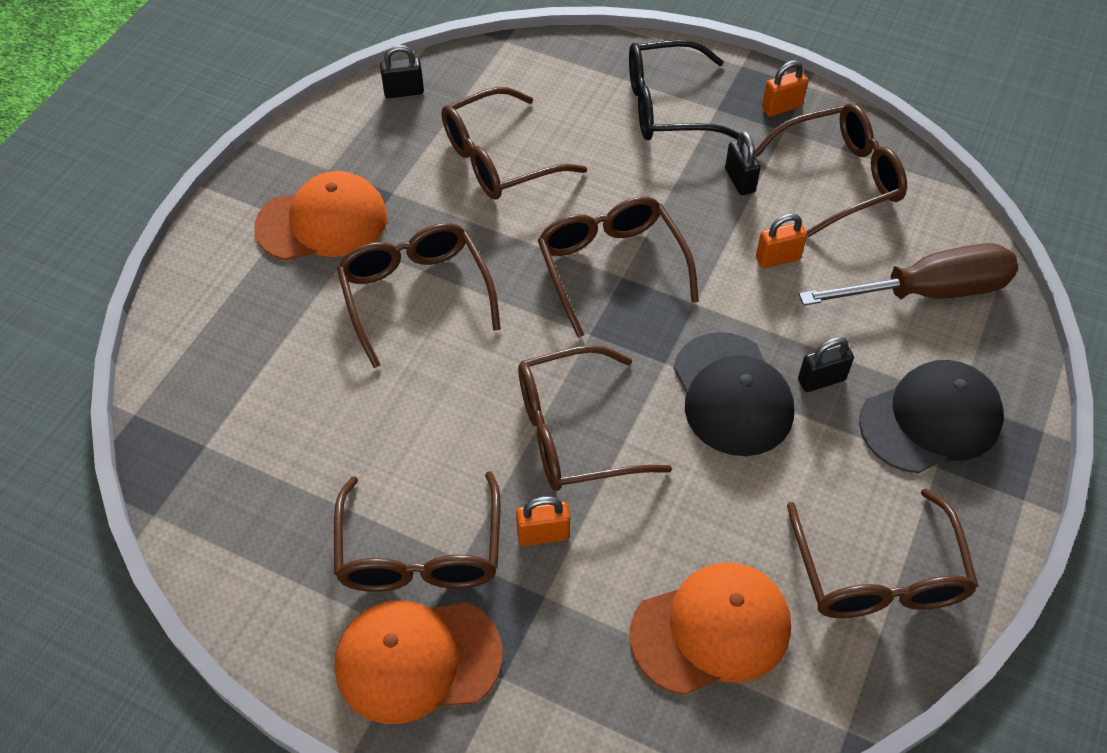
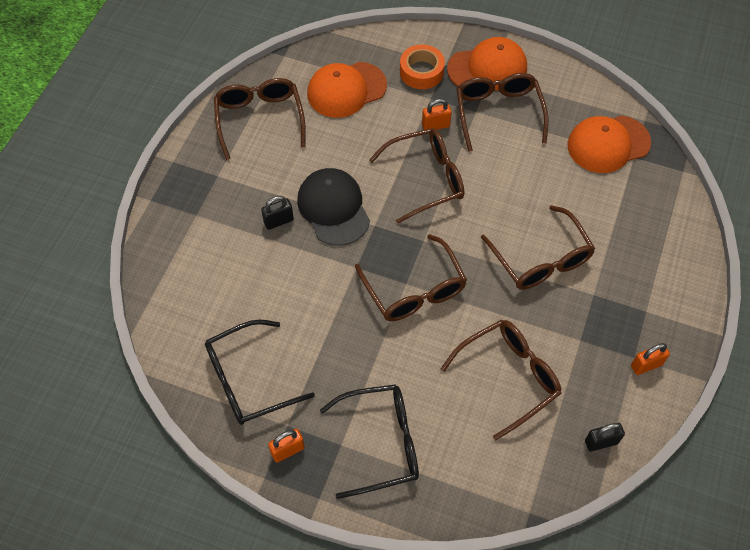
camera: 175 degrees right, 5 degrees up
(322, 222) = (622, 310): orange cap -> orange cap (608, 144)
(555, 662) = (421, 72): none -> orange tape
(739, 180) = (324, 371): black padlock -> none
(777, 258) = (300, 305): orange padlock -> orange padlock (646, 365)
(840, 178) = (248, 380): brown glasses -> black glasses
(928, 291) = (200, 287): brown screwdriver -> none
(930, 420) = (216, 202): black cap -> none

